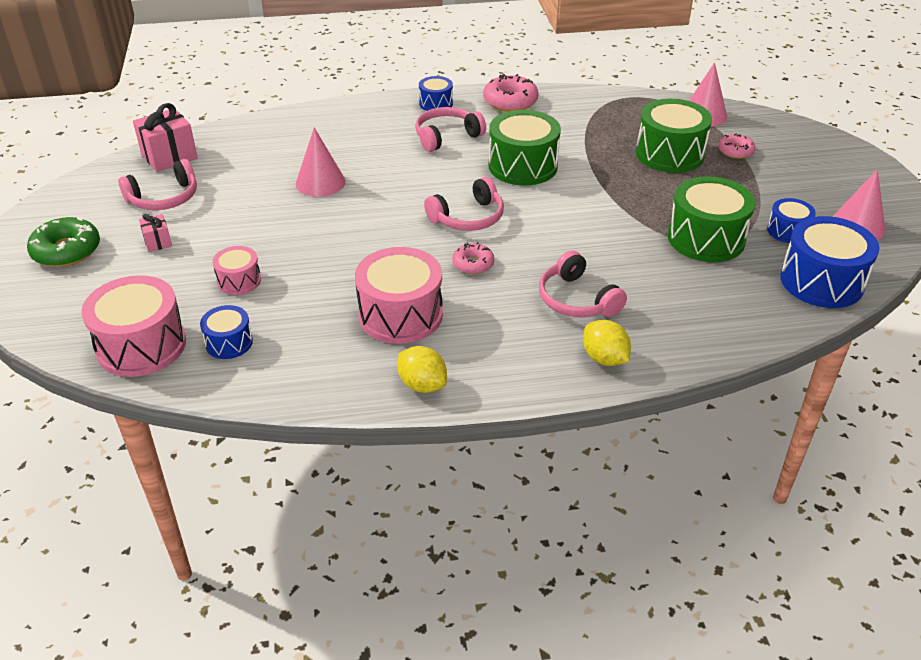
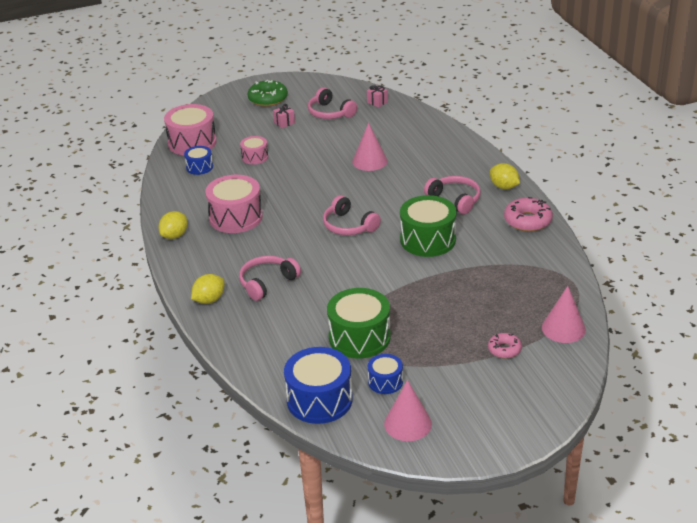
camera: 80 degrees right, 5 degrees down
(169, 157) = (377, 102): pink gift -> pink gift, size x0.53
(436, 103) = (504, 187): blue drum -> yellow lemon
(473, 264) = (295, 236): pink donut -> none
(669, 154) = (481, 312): green drum -> none

